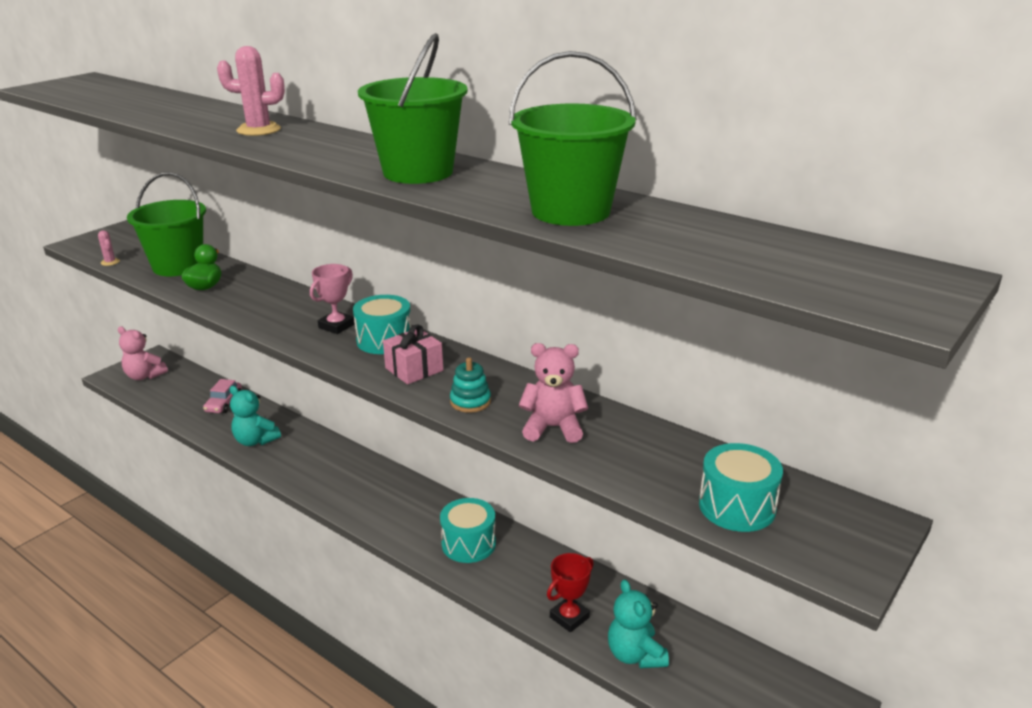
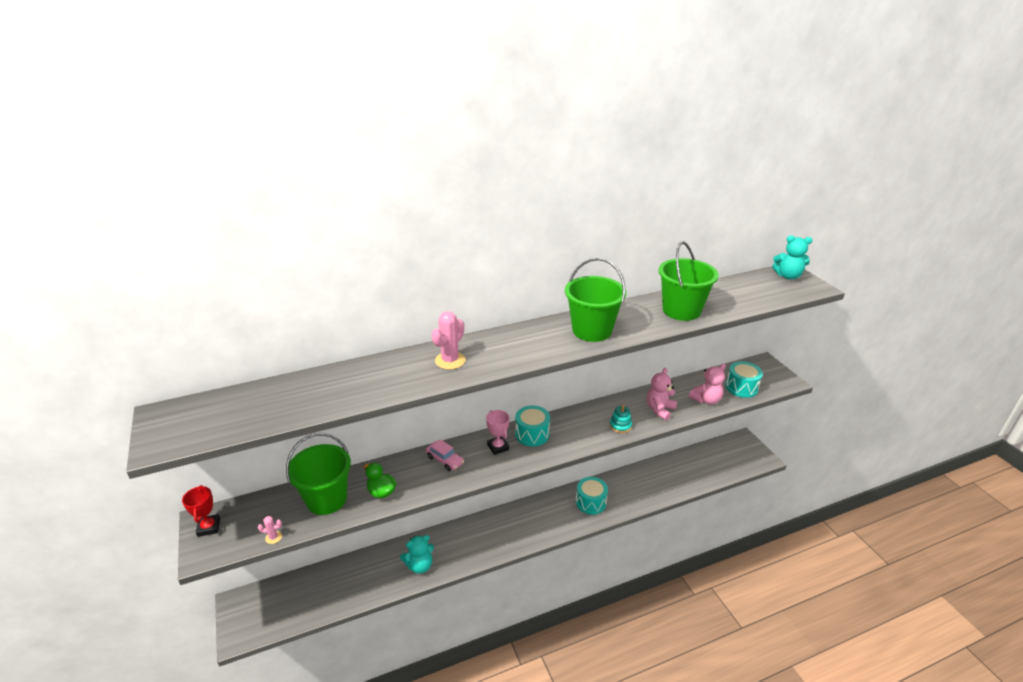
camera: 60 degrees left, 5 degrees up
(144, 376) = (262, 614): pink teddy bear -> pink teddy bear (706, 400)
(224, 403) = (355, 571): pink car -> pink car (445, 460)
(414, 369) = (574, 433): pink gift -> none
(569, 617) = (662, 488): red trophy -> red trophy (209, 527)
(635, 655) = (694, 478): turquoise teddy bear -> turquoise teddy bear (788, 276)

